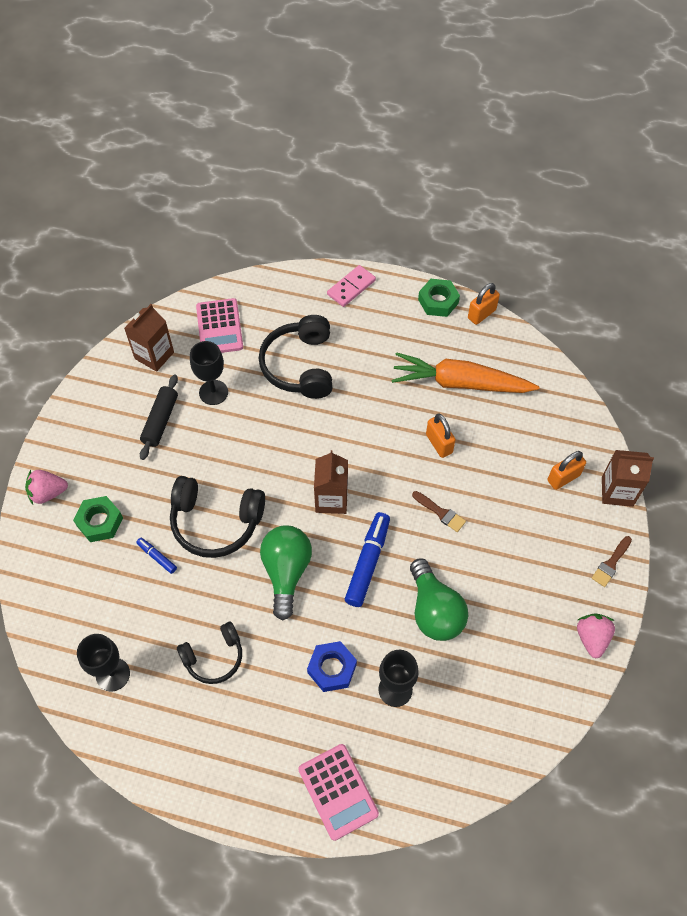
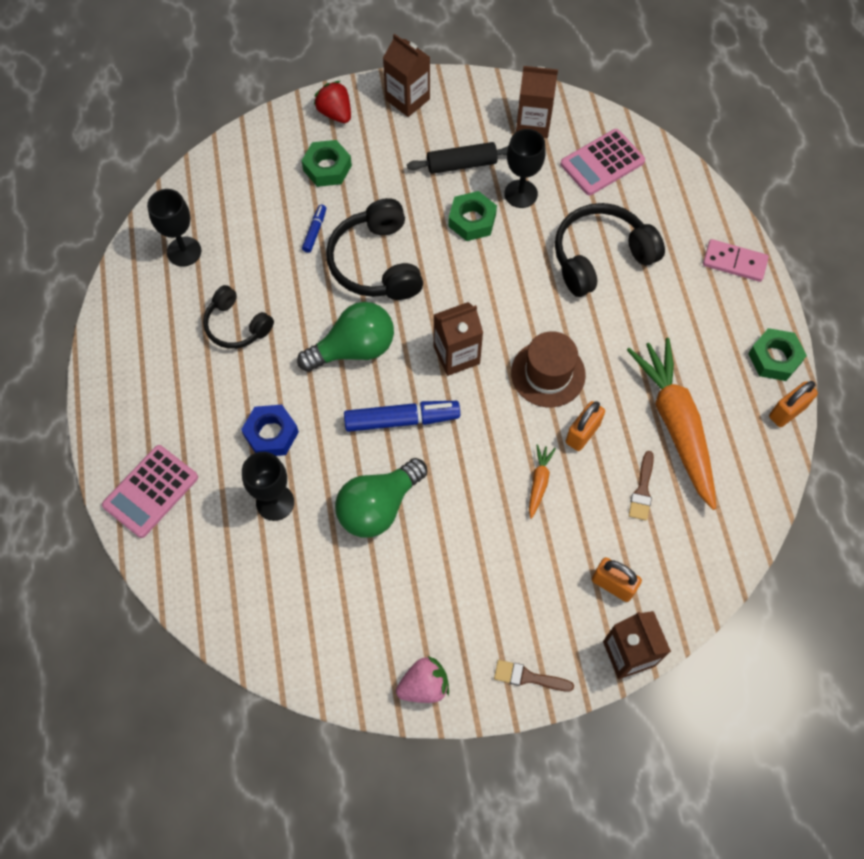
camera: 65 degrees right, 5 degrees up
(48, 493) = (335, 113): pink strawberry -> red strawberry
(71, 432) = (407, 99): none -> brown carton
(217, 436) = (472, 220): none -> green nut
(379, 444) = (548, 374): none -> brown hat
(440, 512) = (497, 468): brown brush -> brown brush (642, 490)
(464, 489) = (539, 482): none -> orange carrot
(481, 314) = (787, 412): orange padlock -> orange padlock turned 60 degrees counterclockwise

